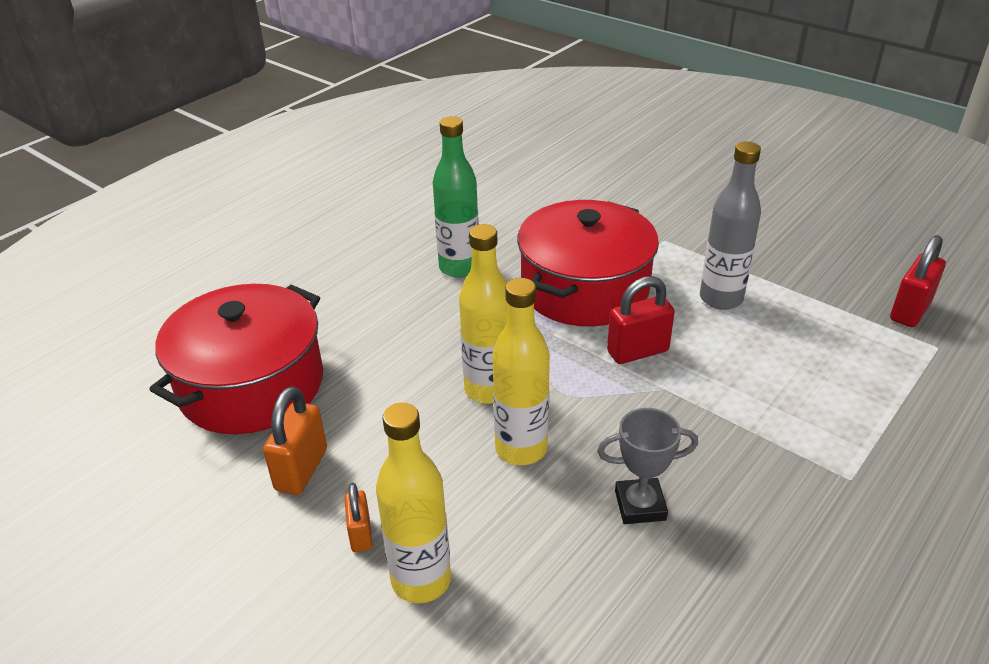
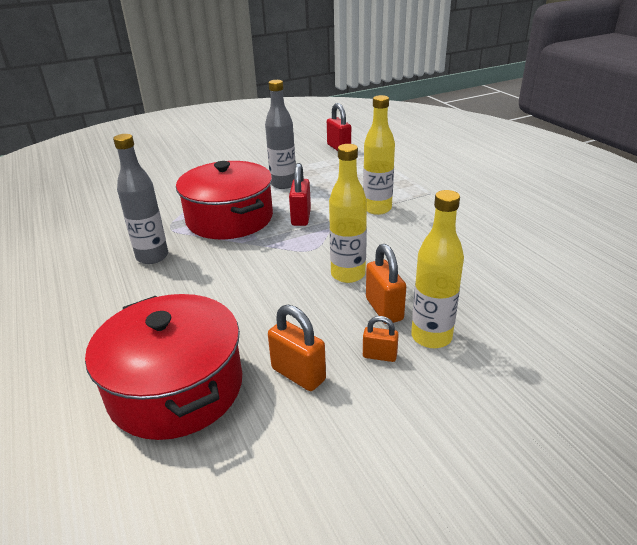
camera: 65 degrees left, 5 degrees down
(459, 267) = (152, 257): green bottle -> grey bottle
(459, 511) = (384, 309): none -> orange padlock
(488, 390) = (287, 274): yellow bottle -> yellow bottle (377, 209)
(640, 505) = (415, 248): grey trophy -> none

